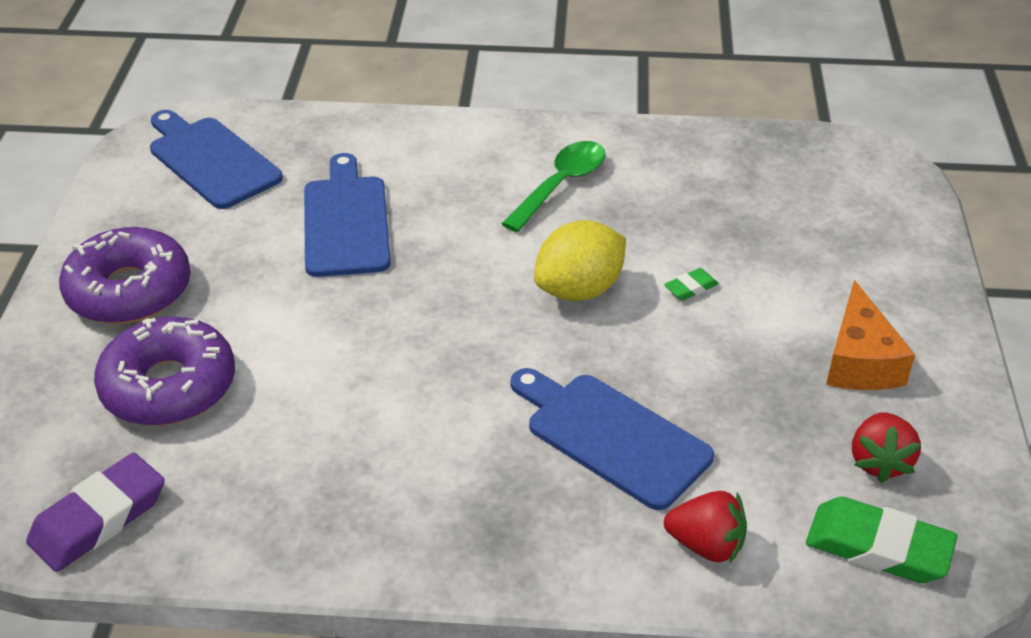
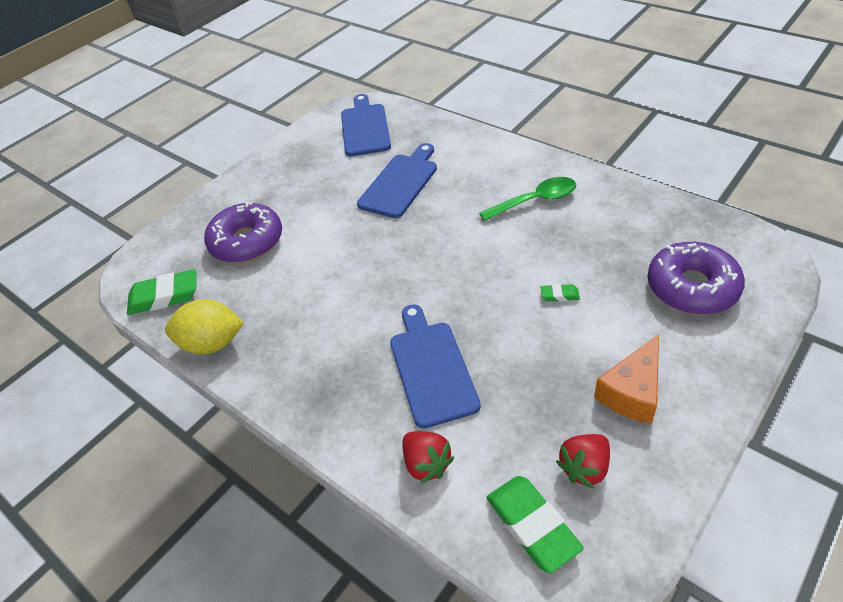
camera: 40 degrees right, 5 degrees up
(98, 518) = (164, 296): purple eraser -> green eraser
(129, 291) = (272, 185): purple donut -> purple donut (692, 287)
(579, 290) = (490, 270): yellow lemon -> yellow lemon (212, 343)

